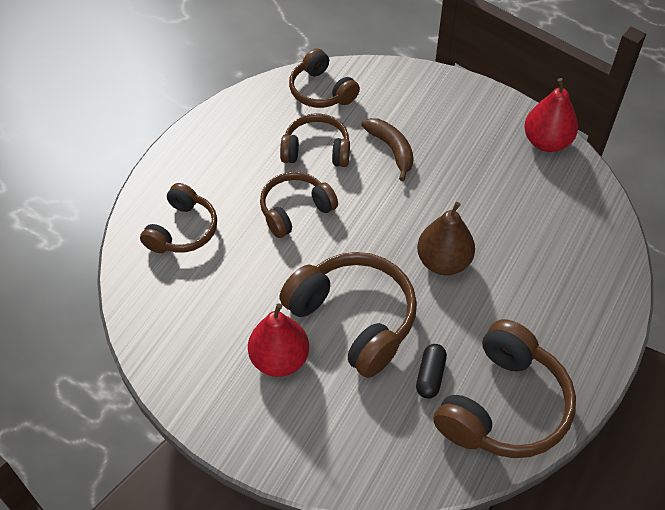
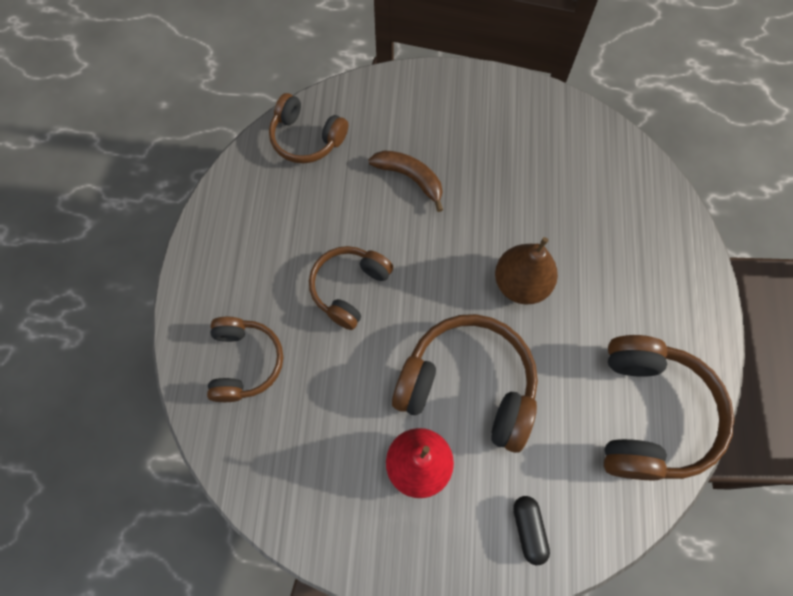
camera: 25 degrees left, 15 degrees up
(316, 150) = (336, 210): brown headphones -> none
(430, 376) = (569, 414): black capsule -> black capsule (528, 529)
(546, 142) = (552, 109): red pear -> none

